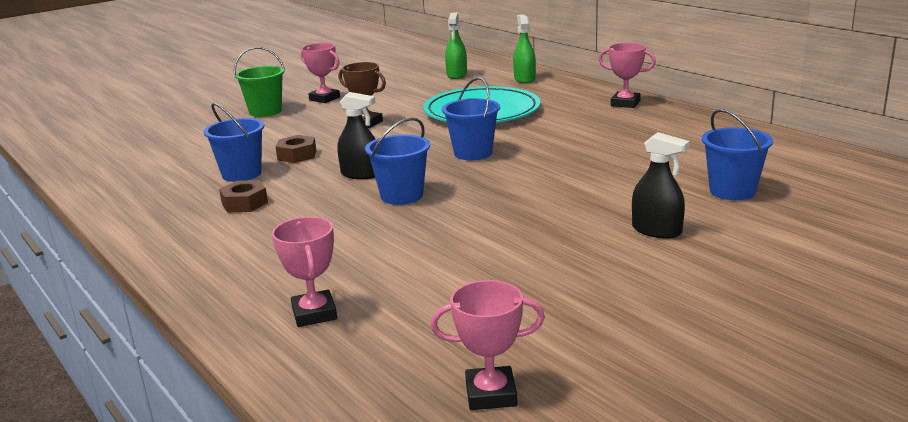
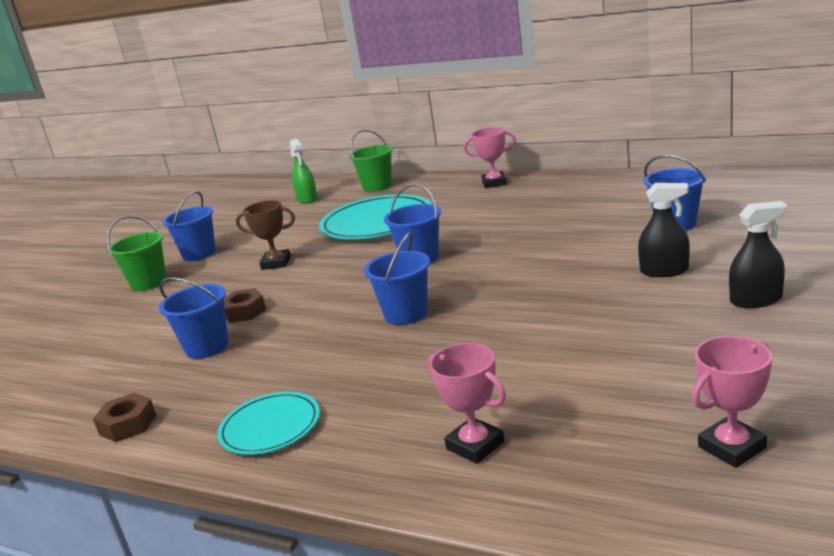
camera: 25 degrees left, 0 degrees up
(208, 247) = (270, 427): none -> turquoise plate
(245, 203) = (251, 373): brown nut -> brown nut (128, 424)
(324, 99) = (199, 254): pink trophy -> blue bucket
(361, 174) = (337, 308): black spray bottle -> black spray bottle (756, 300)
(524, 79) = (377, 187): green spray bottle -> green bucket

